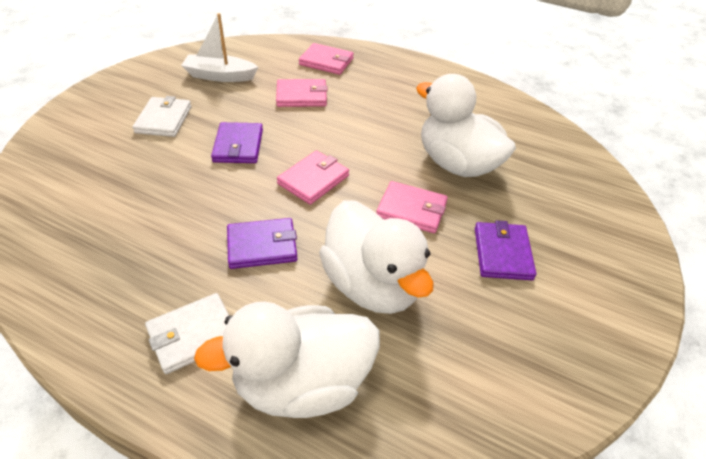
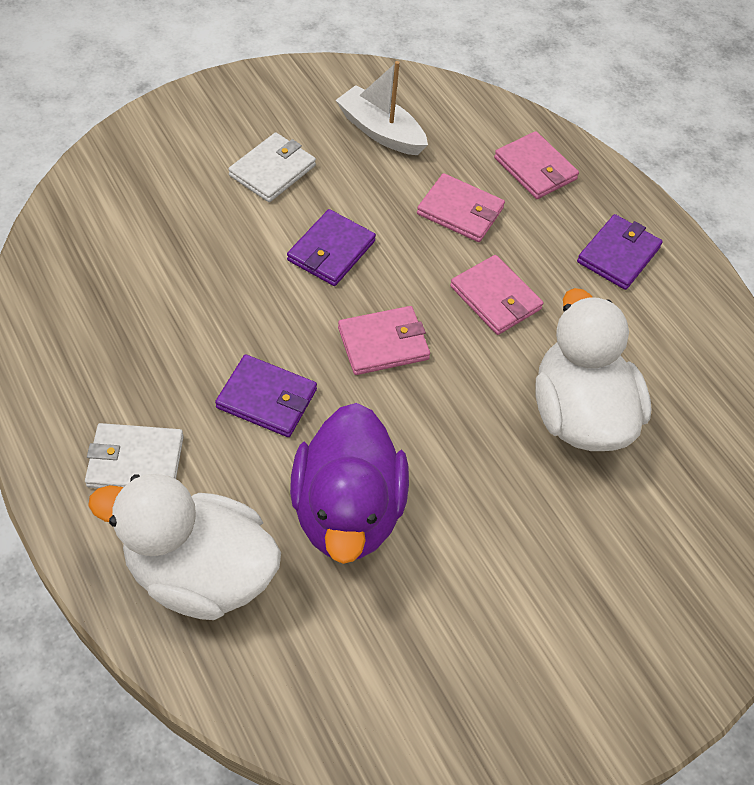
camera: 30 degrees right, 10 degrees up
(372, 284) = (347, 511): white duck -> purple duck
(411, 210) = (467, 445): pink wallet -> pink wallet (495, 298)
(502, 253) = (527, 561): purple wallet -> purple wallet (618, 255)

